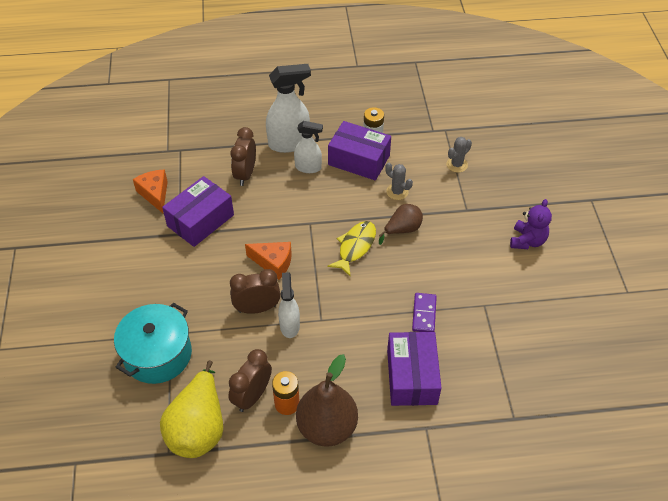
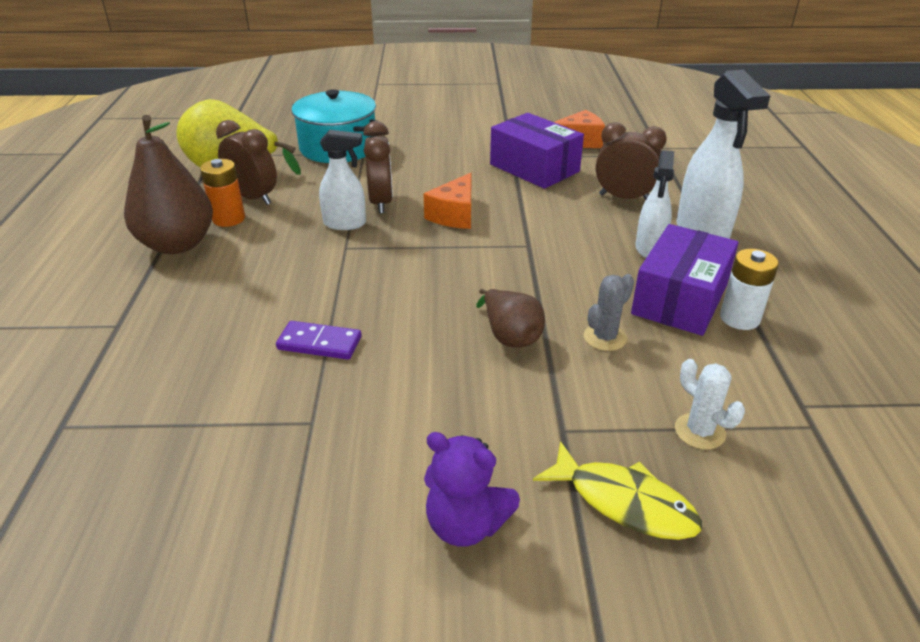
camera: 95 degrees right, 15 degrees down
(355, 247) = (475, 283): yellow fish -> yellow fish (624, 502)
(411, 377) = (209, 319): purple box -> none
(457, 165) = (699, 431): grey cactus -> white cactus

